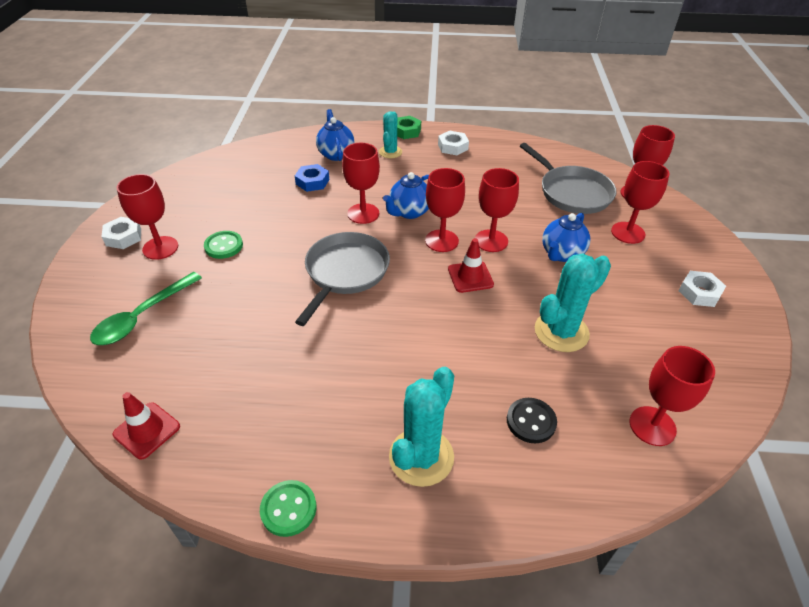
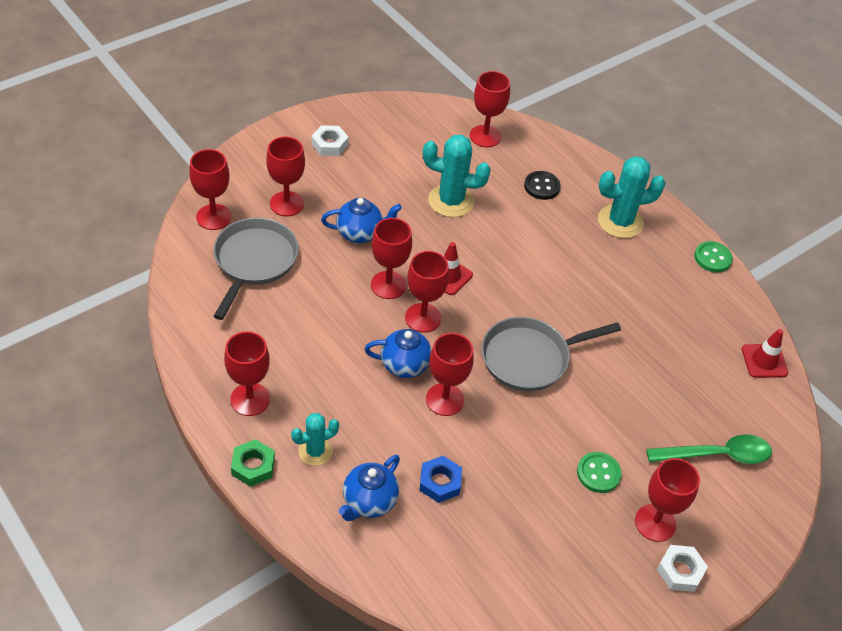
camera: 135 degrees left, 5 degrees up
(452, 147) = (250, 399): white nut -> red goblet

